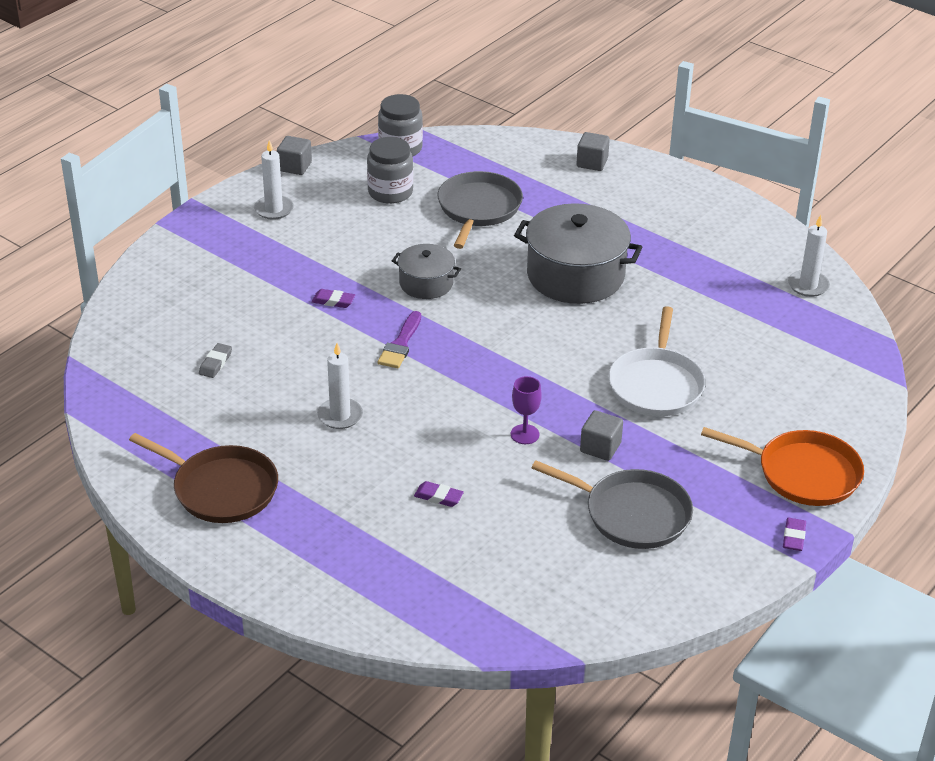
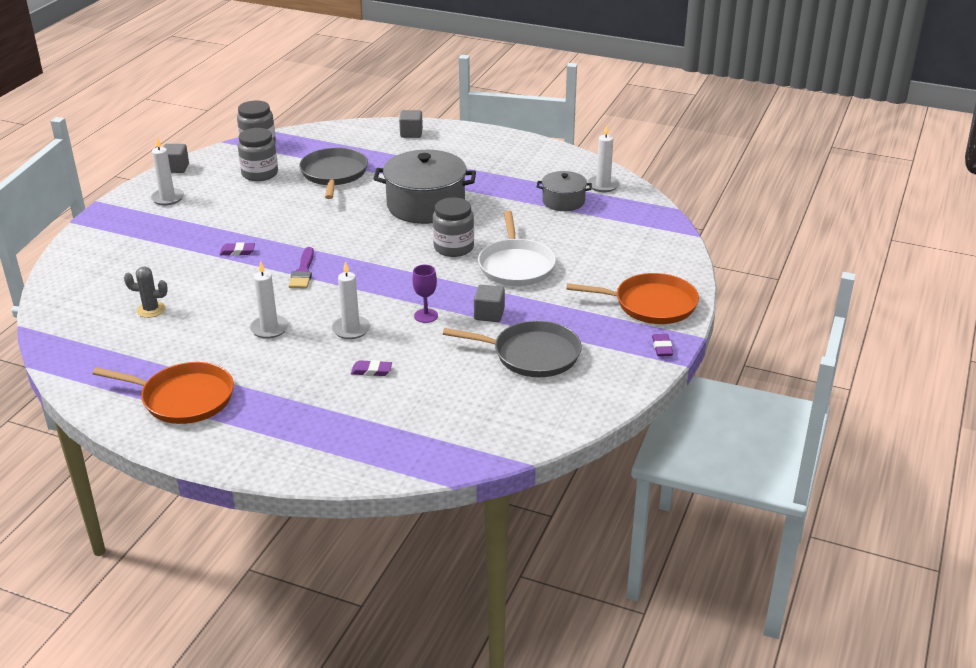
camera: 15 degrees left, 5 degrees down
(215, 363) = (151, 310): grey eraser -> grey cactus
(221, 489) = (183, 398): brown pan -> orange pan
(426, 283) = (309, 228): grey pot -> grey pot (563, 201)
(432, 435) = (351, 329): none -> white candle
(589, 344) = (453, 247): none -> grey jar

